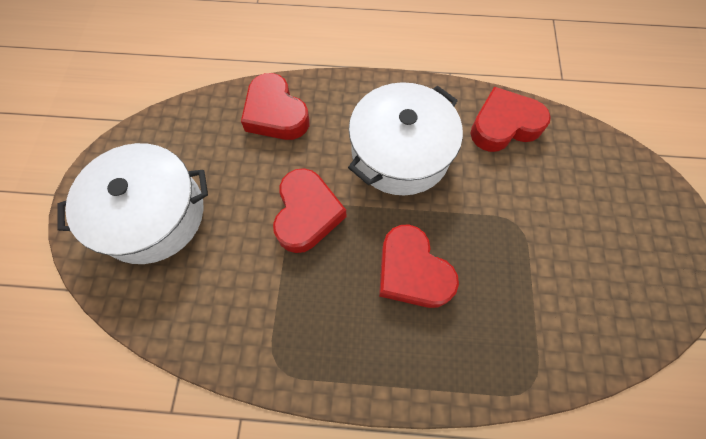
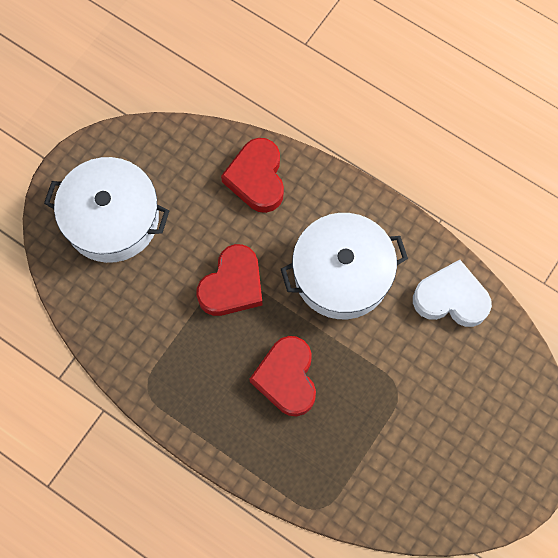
camera: 30 degrees right, 5 degrees up
(504, 125) = (451, 298): red heart -> white heart

